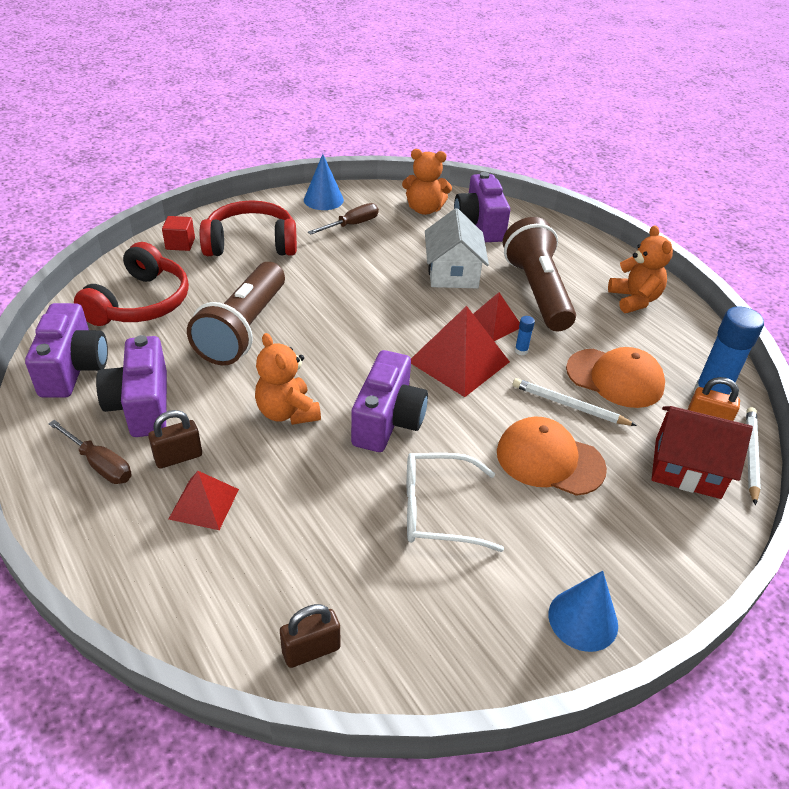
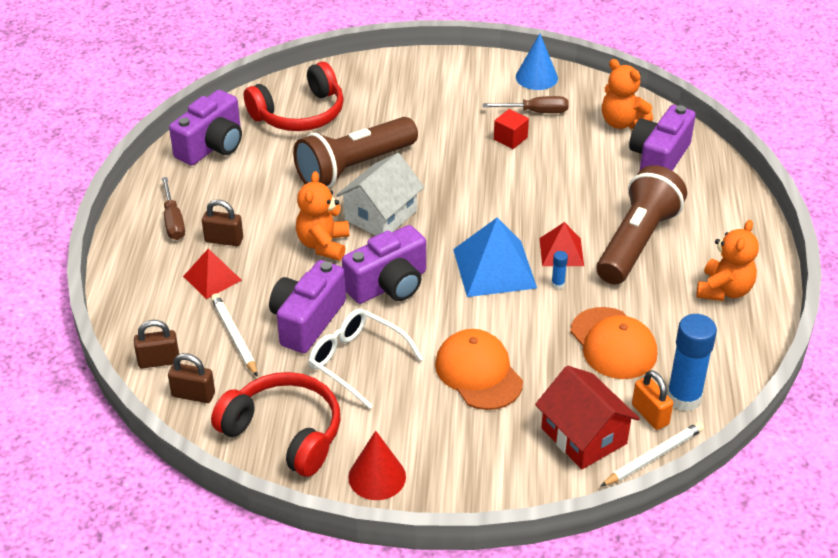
camera: 40 degrees right, 0 degrees up
(141, 405) = (232, 193): purple camera -> purple camera (307, 321)
(180, 244) = (374, 74): red cube -> red cube (510, 139)
(232, 634) = (159, 361): none -> brown padlock
(251, 243) = (431, 96): red headphones -> red headphones (284, 433)
(453, 273) = (578, 193): white house -> white house (380, 215)
(459, 361) = (494, 268): red pyramid -> blue pyramid
(569, 405) = (545, 344): white pencil -> white pencil (234, 336)
(583, 619) = (377, 477): blue cone -> red cone

